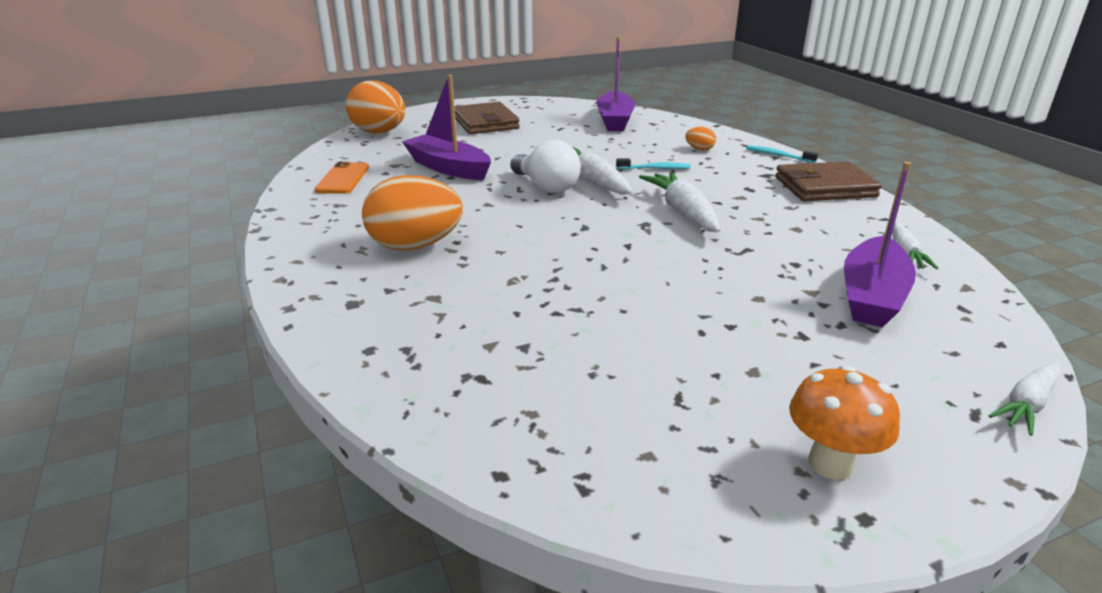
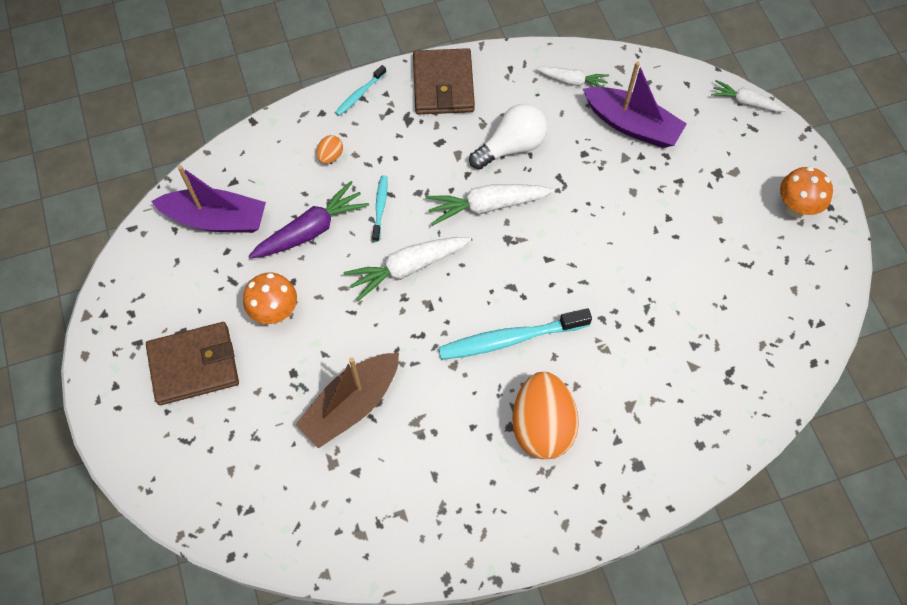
camera: 85 degrees left, 35 degrees up
(343, 179) = (370, 516): orange phone -> none
(379, 132) = (209, 495): orange egg -> none
(448, 168) = (351, 404): purple boat -> brown boat
(519, 227) = (510, 339): none -> turquoise toothbrush
(534, 141) = (275, 312): none -> orange mushroom
(546, 187) = (417, 311): white light bulb -> white light bulb (511, 147)
(618, 147) = (311, 230): none -> purple carrot
(1026, 405) = (745, 102): white carrot -> white carrot turned 150 degrees clockwise

